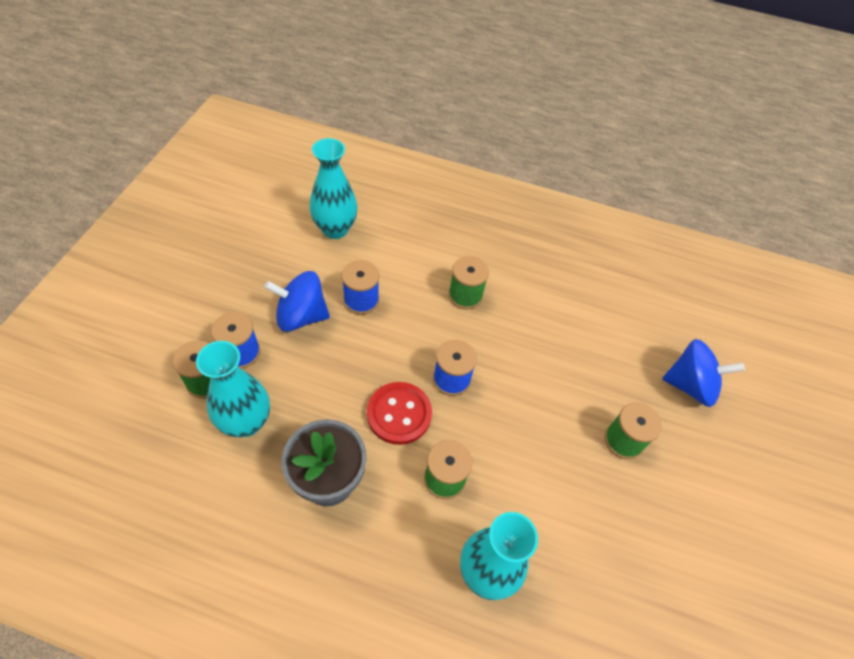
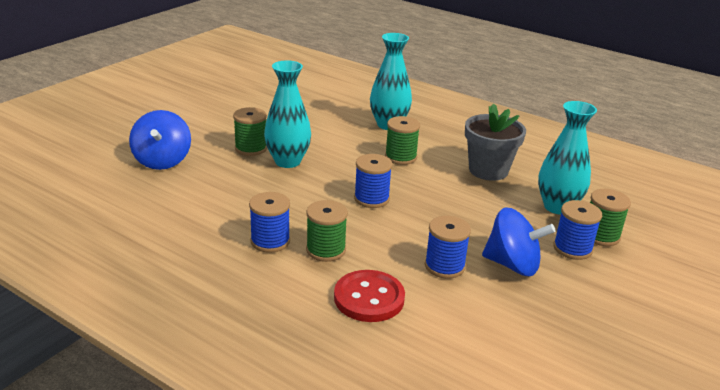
camera: 160 degrees left, 25 degrees down
(335, 229) = (467, 346): turquoise vase -> turquoise vase (287, 161)
(399, 414) = (426, 189): red button -> red button (369, 298)
(514, 294) = (270, 241): none -> blue spool
(690, 385) = (162, 161): blue spinning top -> blue spinning top turned 120 degrees counterclockwise

